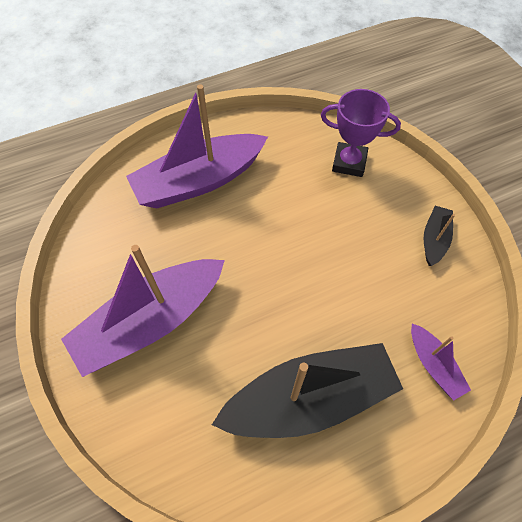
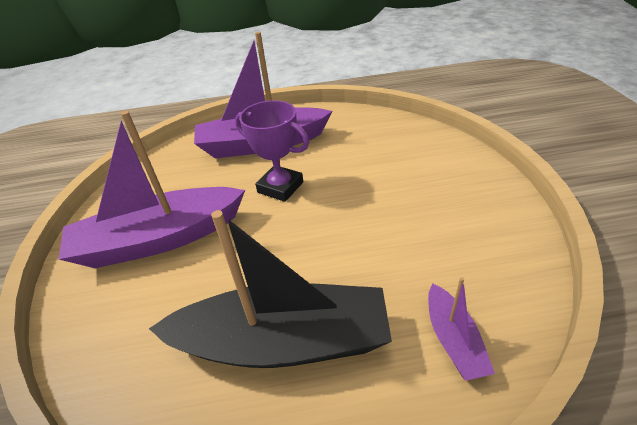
camera: 20 degrees right, 20 degrees down
(349, 163) = (411, 145): purple trophy -> purple trophy (280, 187)
(434, 239) = (487, 216): black boat -> none

